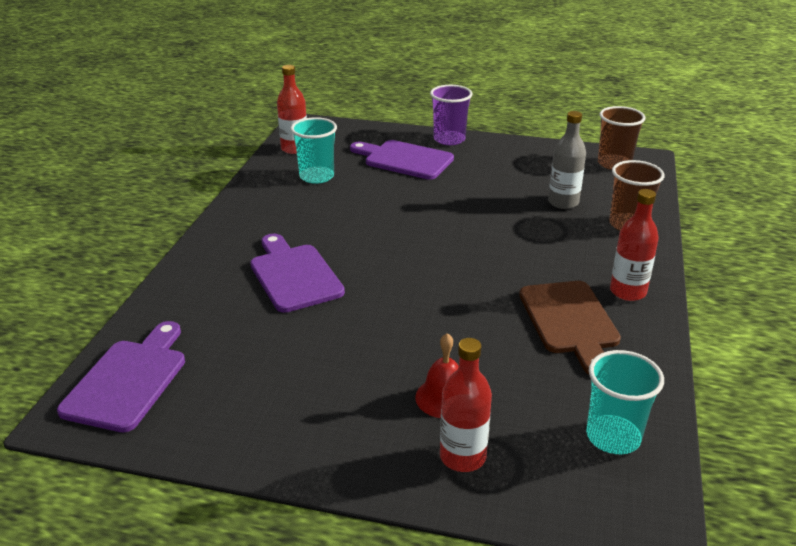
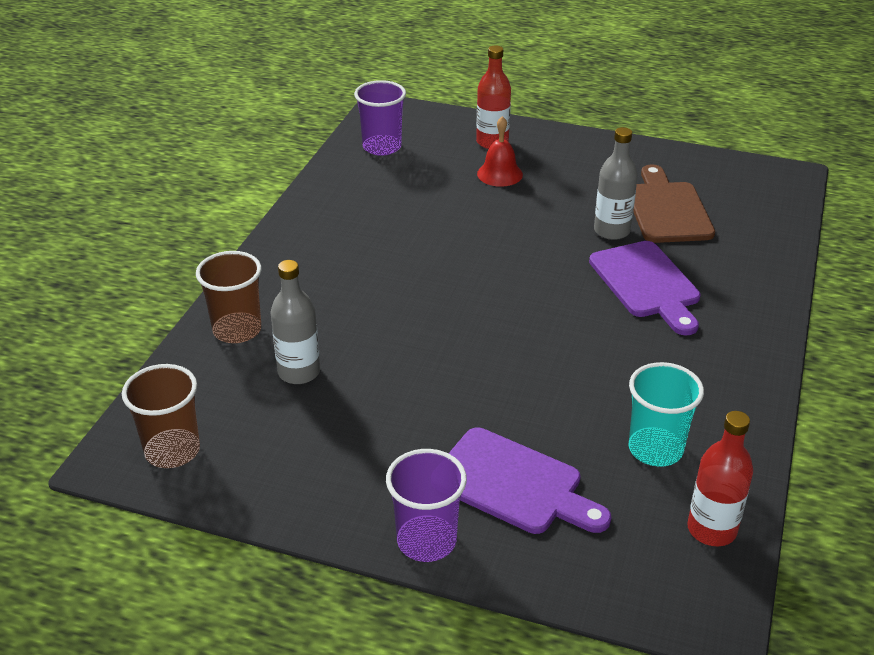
camera: 175 degrees left, 5 degrees up
(128, 380) = (761, 197): purple cutting board -> none
(316, 326) = (611, 231): none -> grey bottle
(570, 321) = (371, 223): brown cutting board -> brown cutting board (667, 209)
(613, 437) = (382, 147): turquoise cup -> purple cup
(627, 292) = (298, 247): red bottle -> none

